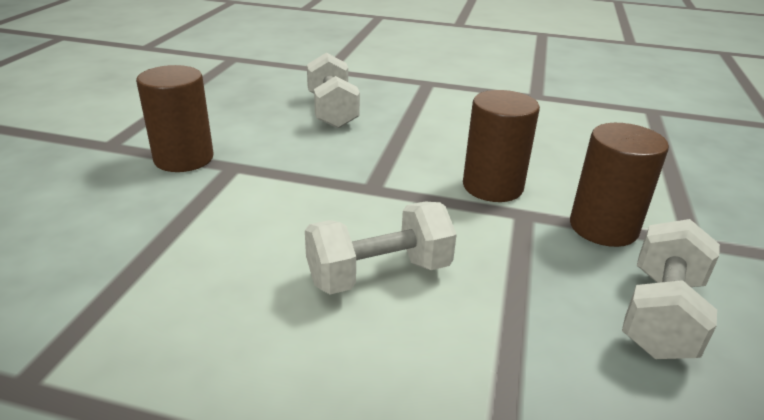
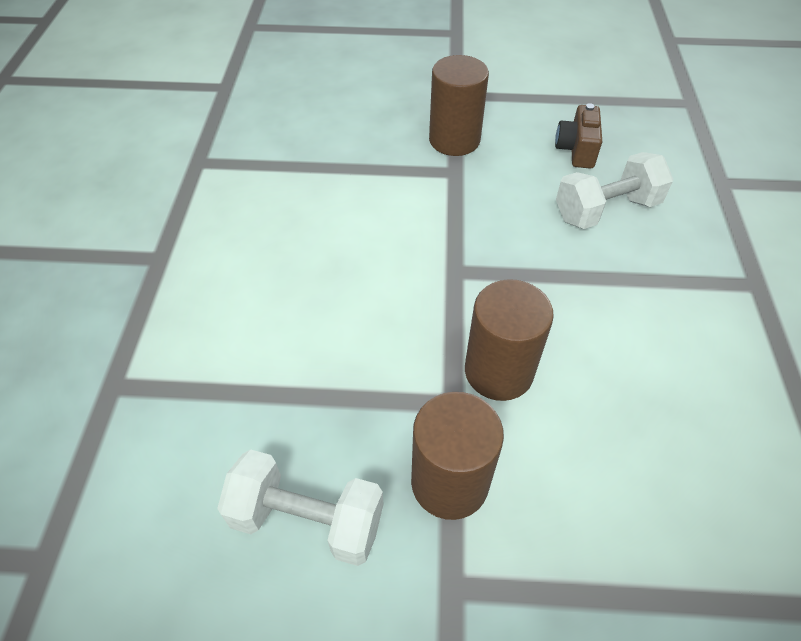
camera: 80 degrees right, 20 degrees up
(251, 107) = (576, 150): none -> brown camera
(379, 274) = (324, 296): white dumbbell -> none

